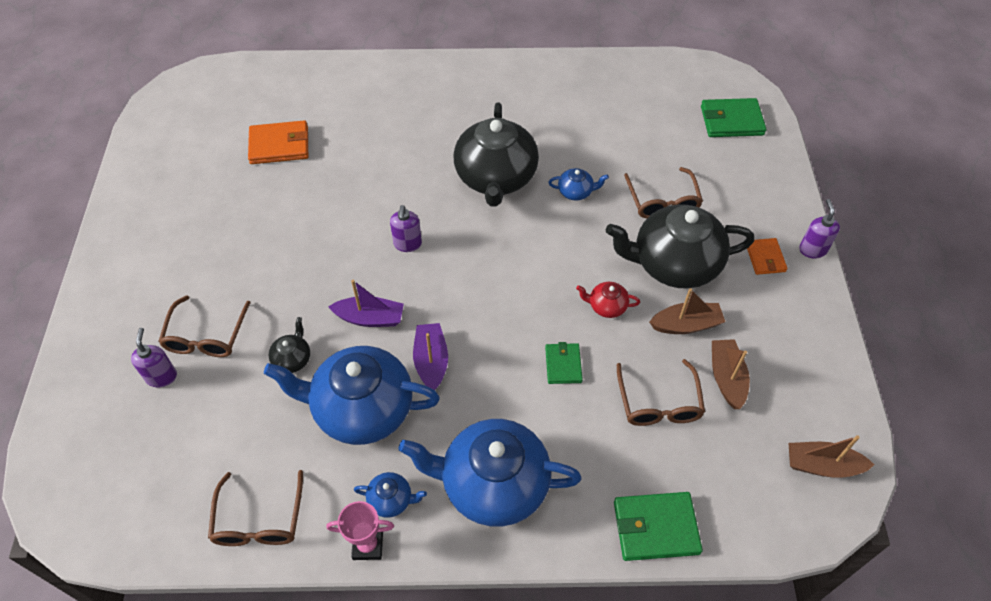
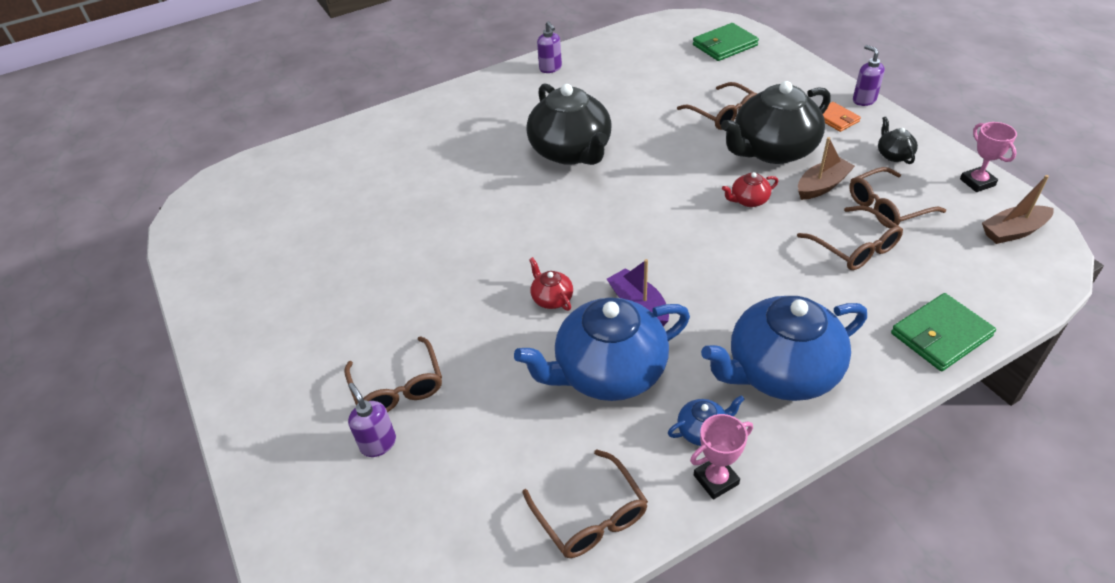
camera: 25 degrees left, 10 degrees down
(279, 145) = (344, 205): orange wallet -> none
(292, 359) = (505, 364): black teapot -> black teapot (893, 155)
(370, 318) = (552, 298): purple boat -> red teapot
(407, 244) = (536, 229): purple soap dispenser -> purple soap dispenser (550, 68)
(563, 365) = (753, 256): green wallet -> none
(576, 192) = (648, 135): blue teapot -> none
(726, 378) = (887, 207): brown boat -> brown glasses
(838, 396) = (977, 182): none -> pink trophy

